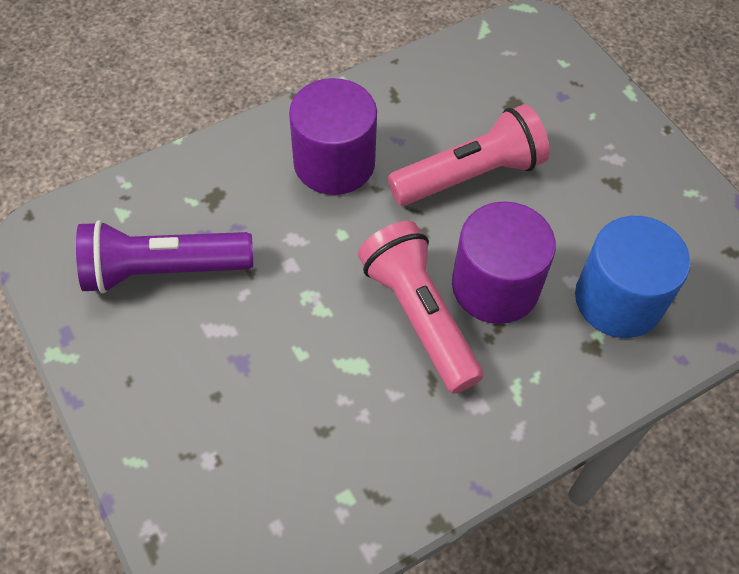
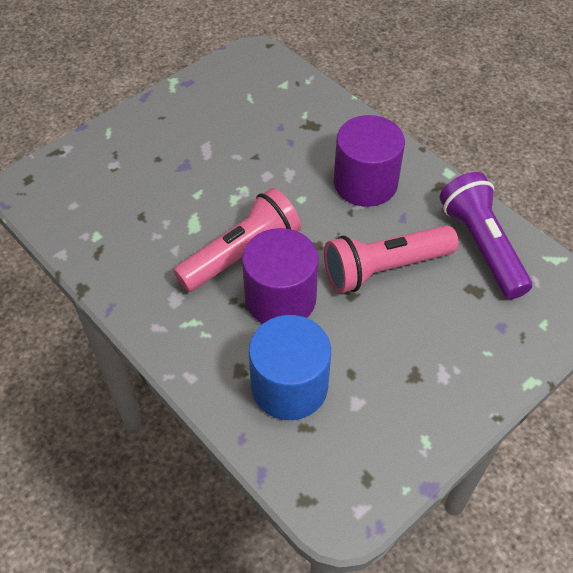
camera: 80 degrees right, 5 degrees down
(162, 271) = (244, 113): purple flashlight -> purple flashlight (481, 246)
(470, 175) = (384, 269): pink flashlight -> pink flashlight turned 105 degrees clockwise

